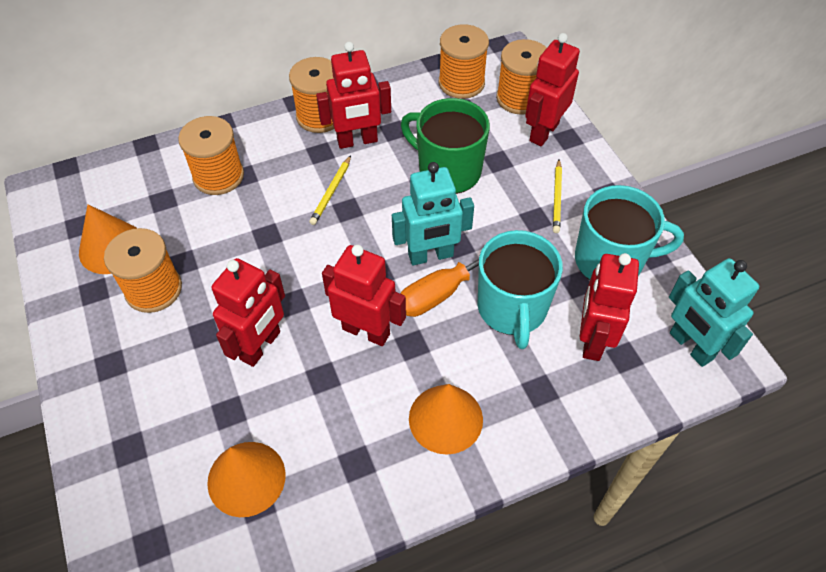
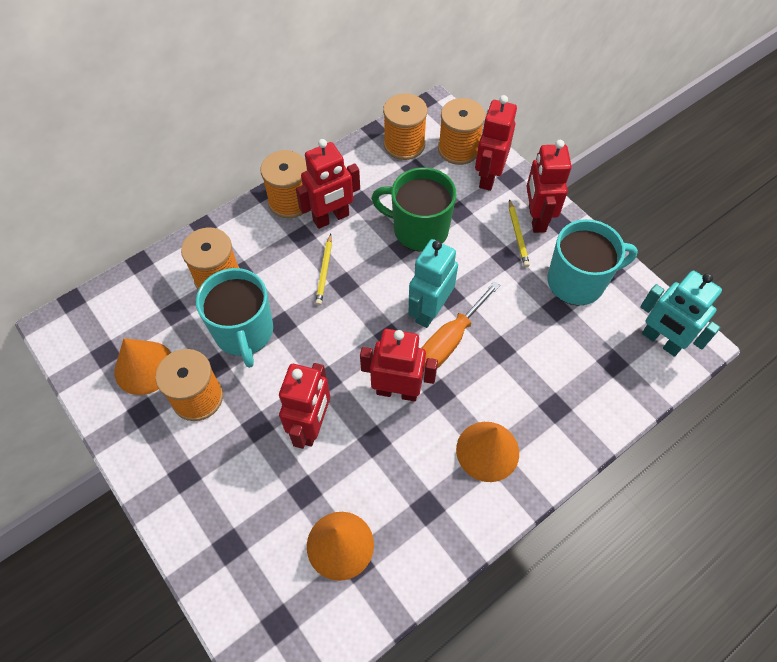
camera: 15 degrees left, 5 degrees up
(431, 256) = (429, 311): turquoise robot -> turquoise robot turned 150 degrees clockwise
(512, 308) = (511, 342): turquoise mug -> turquoise mug (244, 332)
(592, 339) = (583, 354): red robot -> red robot (536, 218)

